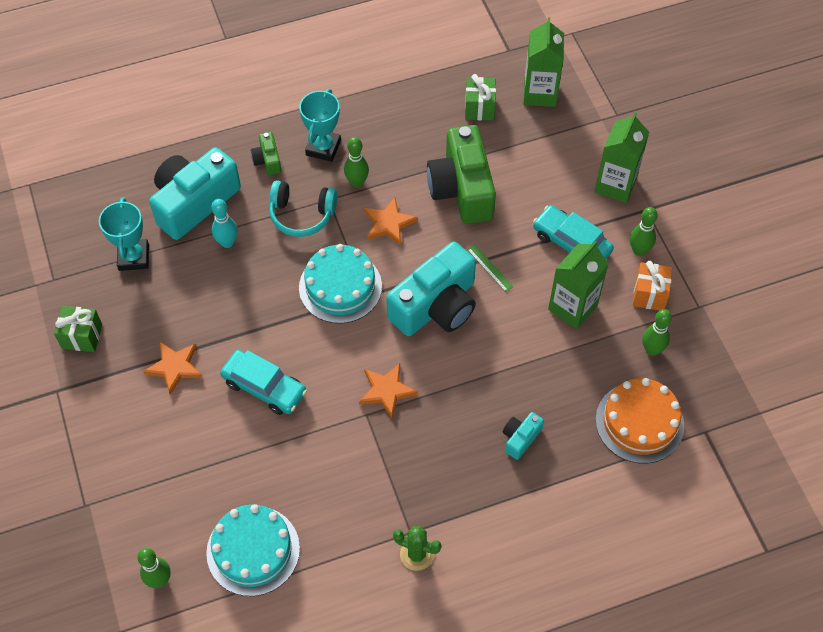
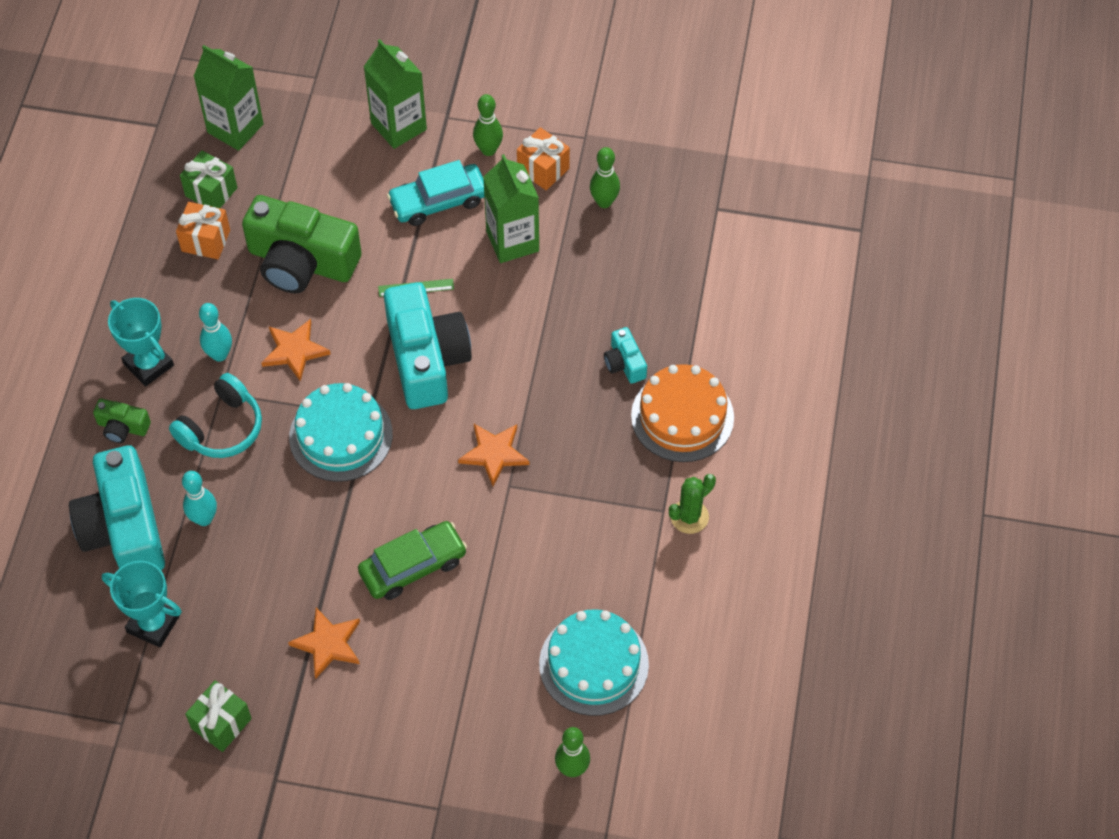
camera: 60 degrees left, 0 degrees up
(264, 387) = (413, 566): turquoise car -> green car
(357, 182) = (219, 355): green bowling pin -> turquoise bowling pin
(439, 126) = (206, 241): none -> orange gift
(639, 422) = (673, 255): orange cake -> orange cake (682, 416)

